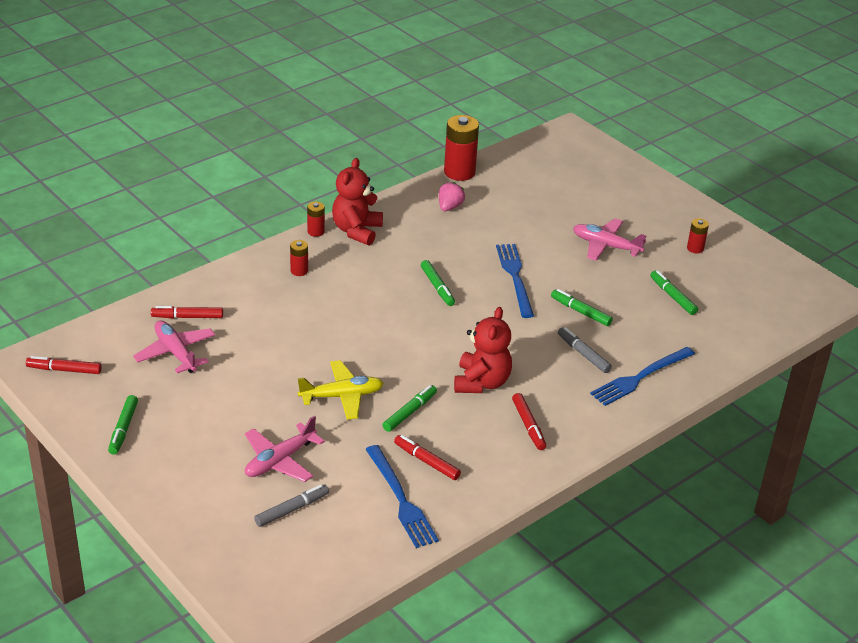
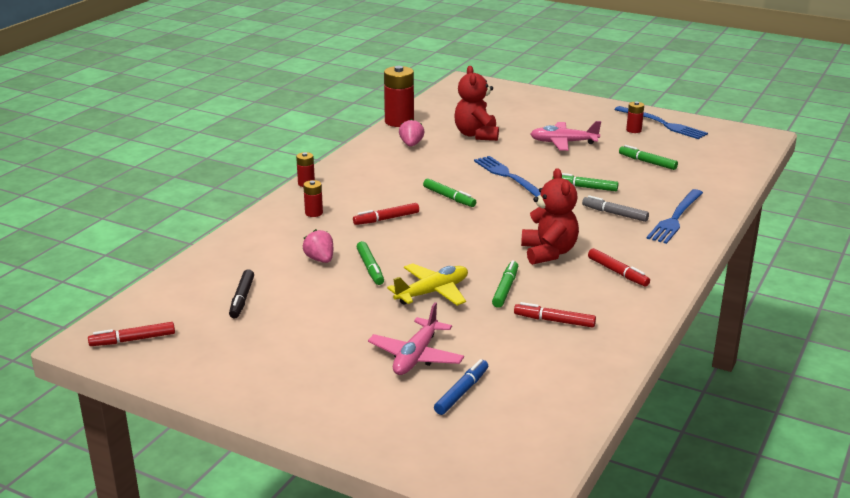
camera: 20 degrees left, 10 degrees down
(123, 429) = (234, 372): green marker -> green marker (370, 268)
(176, 353) = (242, 299): pink plane -> black marker
(187, 317) = (232, 269): red marker -> red marker (386, 219)
(269, 328) = (320, 259): none -> pink strawberry
(292, 510) = (462, 392): grey marker -> blue marker
(356, 231) = (343, 175): red teddy bear -> red teddy bear (476, 135)
(401, 499) = (557, 356): blue fork -> blue fork (662, 124)

